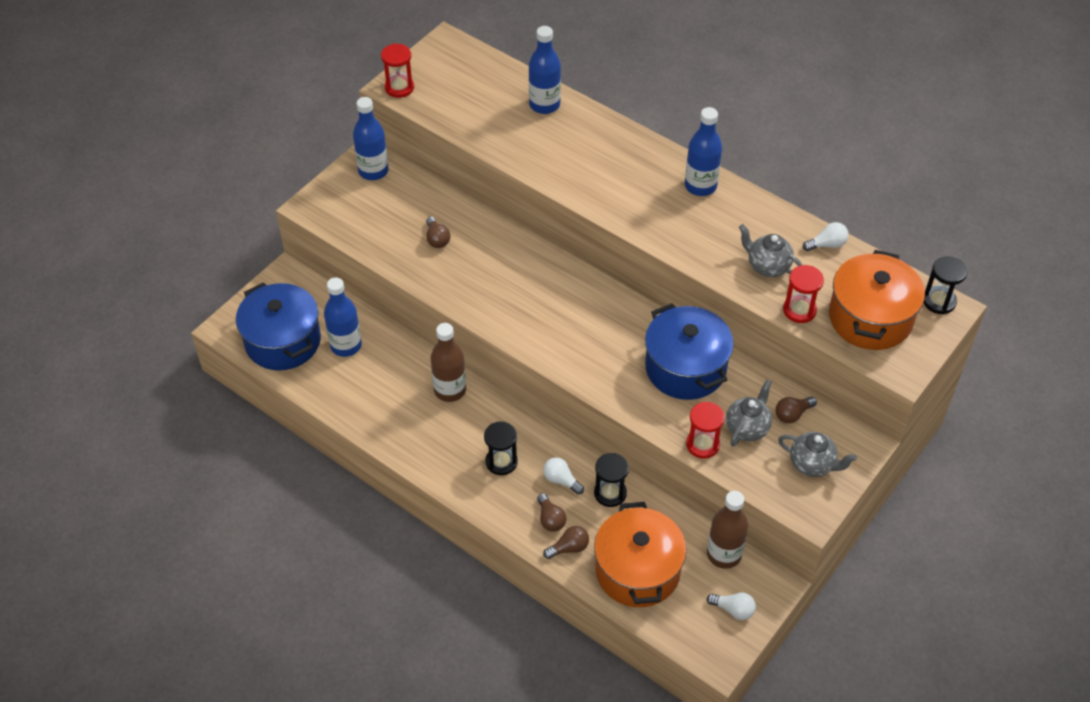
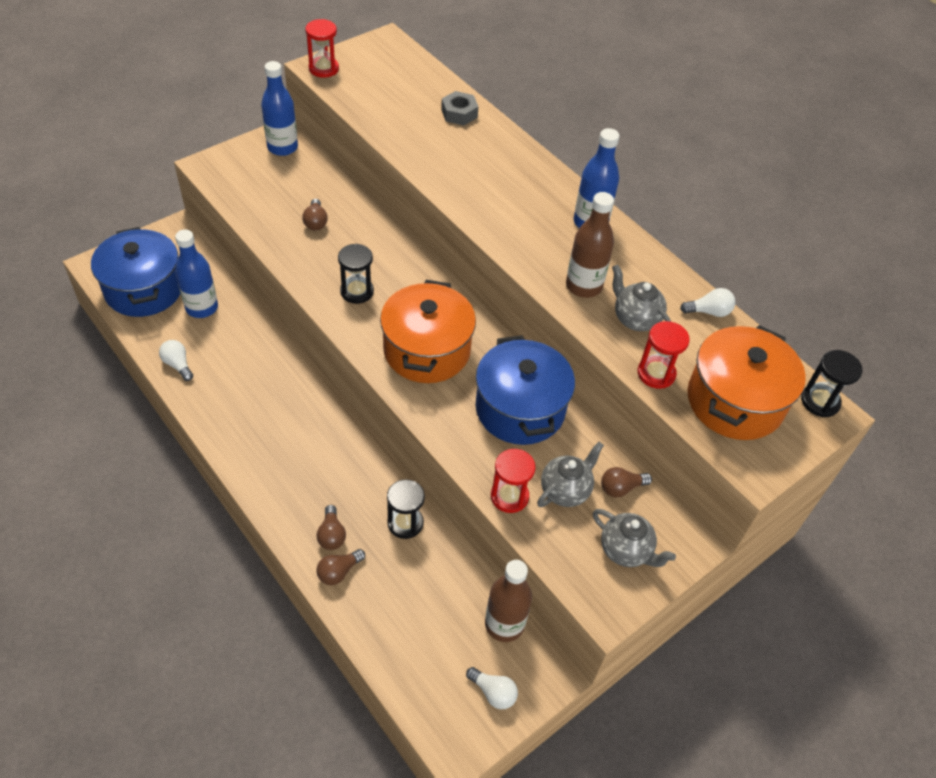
camera: 10 degrees right, 0 degrees up
(450, 390) = (284, 375): brown bottle -> brown bottle (583, 286)
(501, 462) = (305, 460): black hourglass -> black hourglass (357, 291)
(544, 105) = (459, 113): blue bottle -> grey nut
(561, 480) = (359, 496): white light bulb -> white light bulb (178, 365)
(569, 548) = (339, 572): brown light bulb -> brown light bulb turned 150 degrees clockwise
(637, 571) = (403, 617): orange pot -> orange pot (427, 350)

